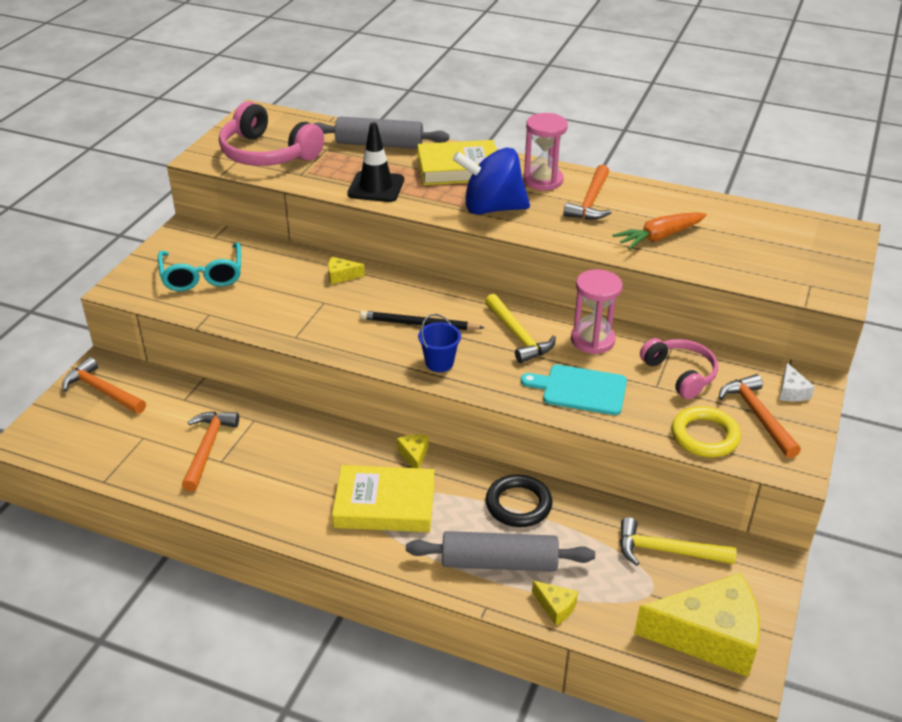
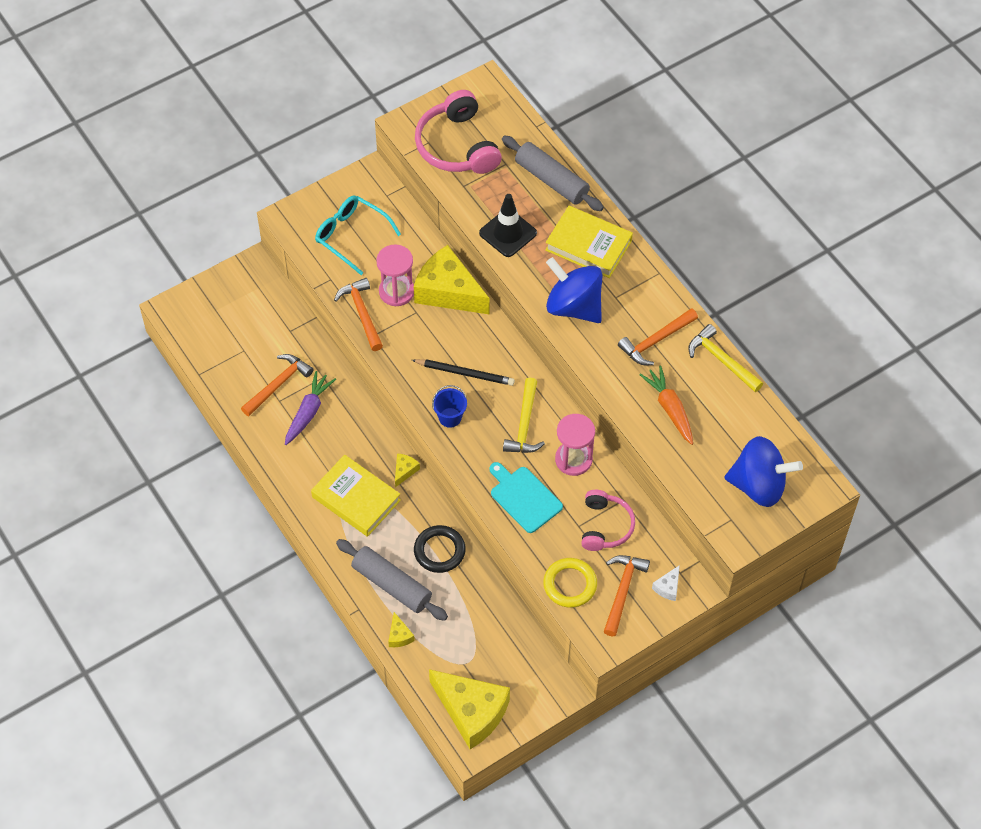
camera: 35 degrees right, 20 degrees up
(102, 390) = (242, 291): orange hammer -> orange hammer (362, 313)
(202, 276) = (351, 236): turquoise glasses -> turquoise glasses turned 105 degrees clockwise
(263, 455) = (308, 412): none -> purple carrot
(341, 276) = (448, 291): yellow cheese -> yellow cheese, size x2.43
(419, 324) = (465, 373): black pencil -> black pencil turned 150 degrees clockwise
(543, 180) = (641, 296): pink hourglass -> pink hourglass (396, 291)
(659, 237) = (670, 408): orange carrot -> orange carrot turned 60 degrees clockwise
(666, 551) = (502, 642): yellow hammer -> yellow hammer (722, 360)
(799, 253) = (758, 485): none -> blue spinning top

